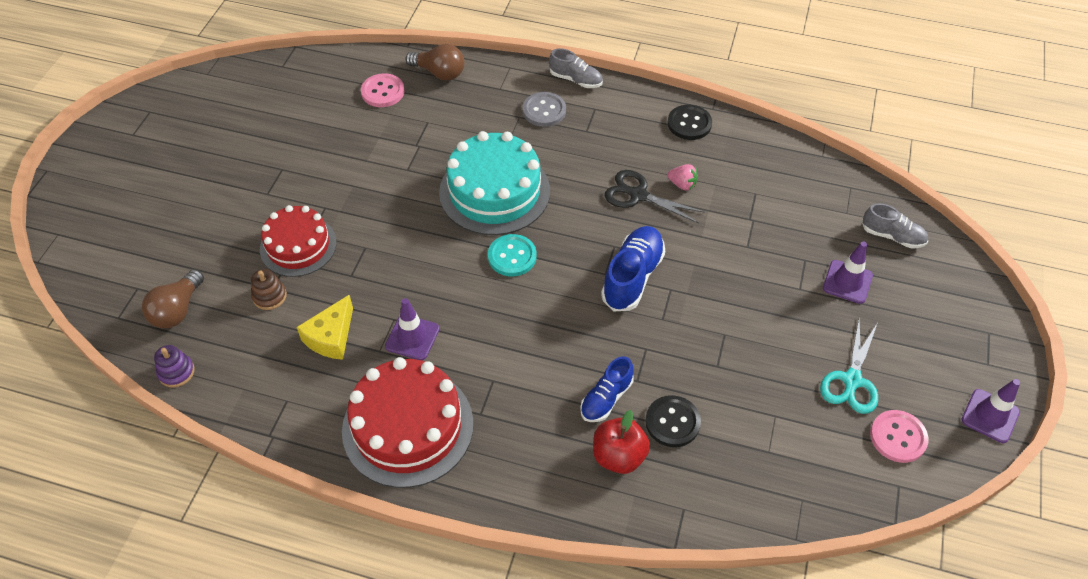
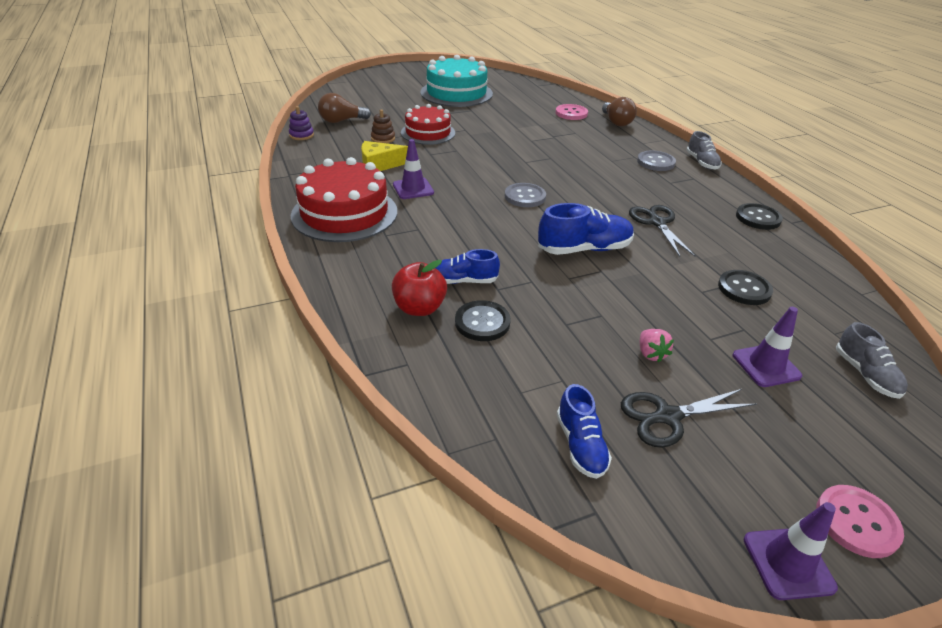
camera: 50 degrees right, 15 degrees down
(494, 191) = (564, 171): turquoise cake -> turquoise cake (456, 93)
(512, 256) = (525, 197): turquoise button -> grey button
(682, 184) = (700, 237): pink strawberry -> pink strawberry (651, 354)
(765, 218) = (744, 289): none -> black button
(842, 452) = (580, 445): none -> blue shoe
(852, 381) = (667, 417): turquoise scissors -> black scissors
(898, 437) = (651, 484): pink button -> pink button (856, 522)

